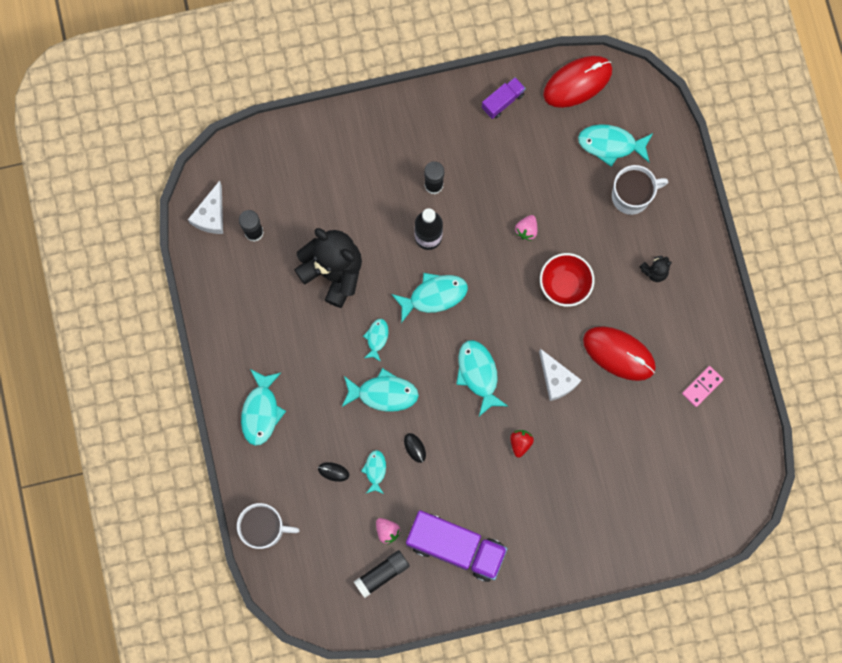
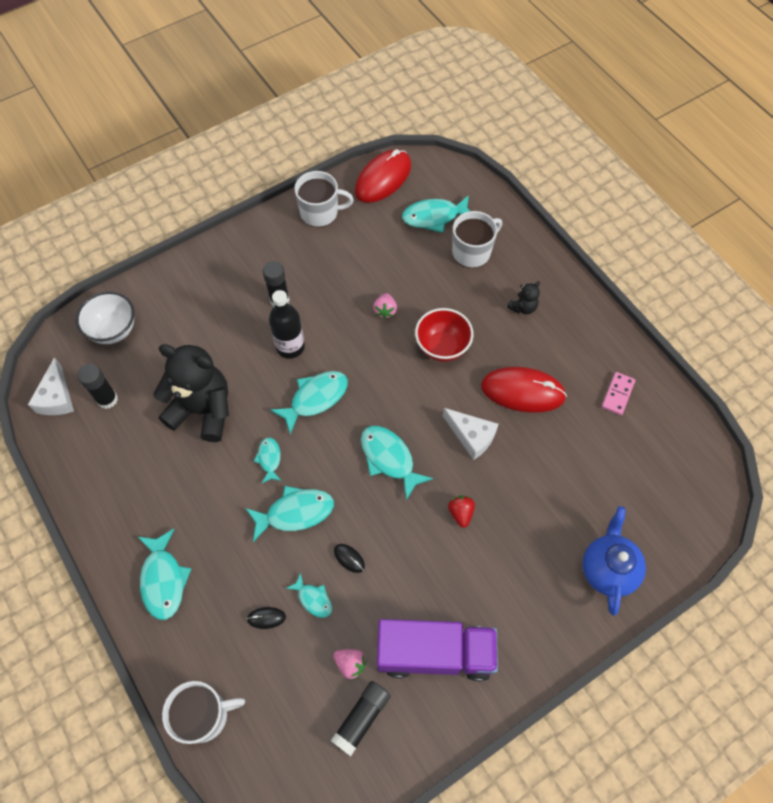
camera: 20 degrees left, 15 degrees down
(275, 164) = (113, 330): none -> white bowl
(375, 470) = (313, 599): turquoise fish -> turquoise fish turned 150 degrees clockwise
(502, 101) = (320, 212): purple truck -> white mug
(621, 533) = (607, 569): none -> blue teapot

